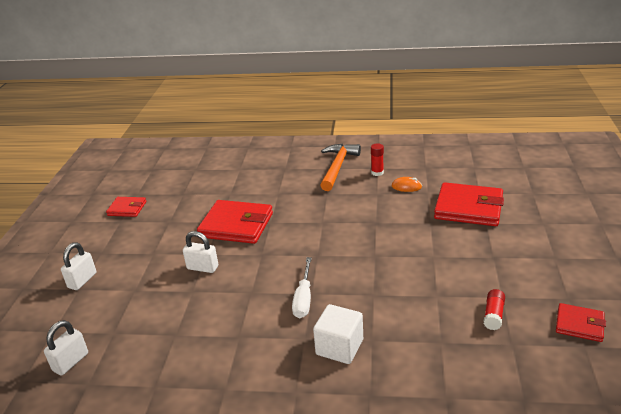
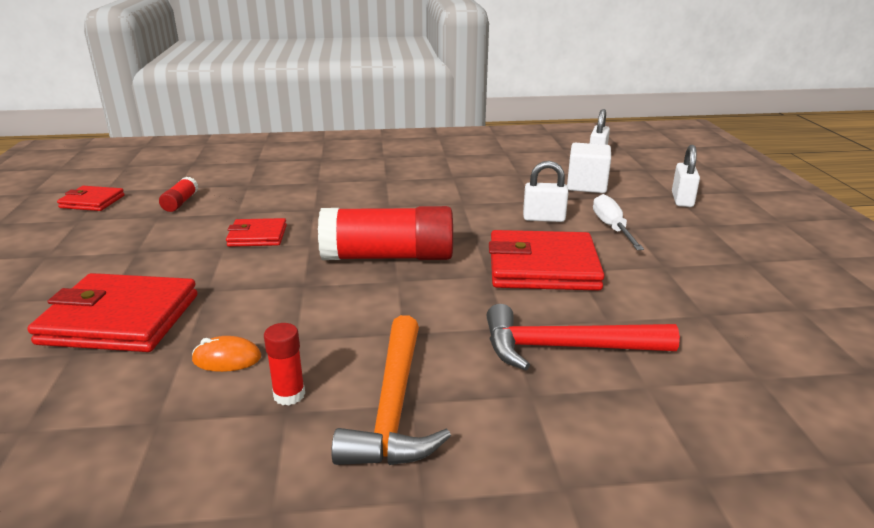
camera: 165 degrees right, 5 degrees down
(127, 209) = (770, 280): red wallet -> red wallet (257, 236)
(259, 183) = (566, 348): none -> red hammer
(304, 298) = (396, 202): white screwdriver -> white screwdriver (612, 228)
(324, 239) = (388, 257): none -> red glue stick
(339, 347) = (349, 176): white cube -> white cube (586, 185)

